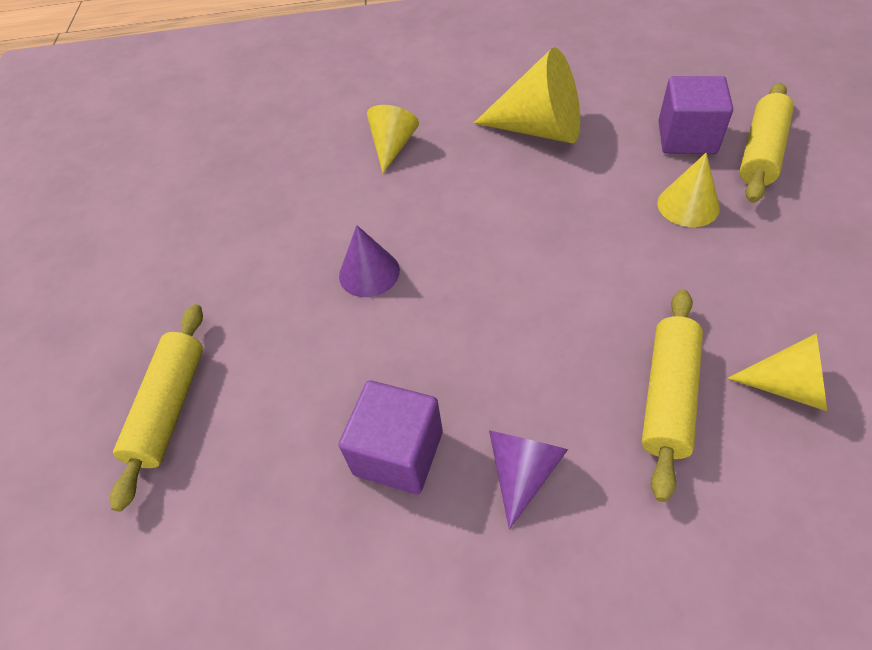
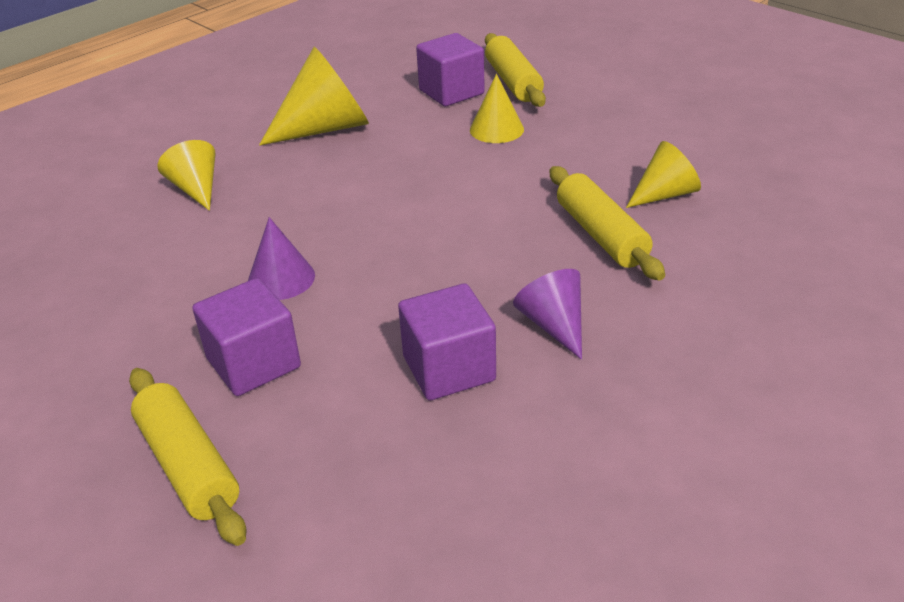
camera: 45 degrees left, 15 degrees down
(282, 344) = (254, 363): none -> purple cube

